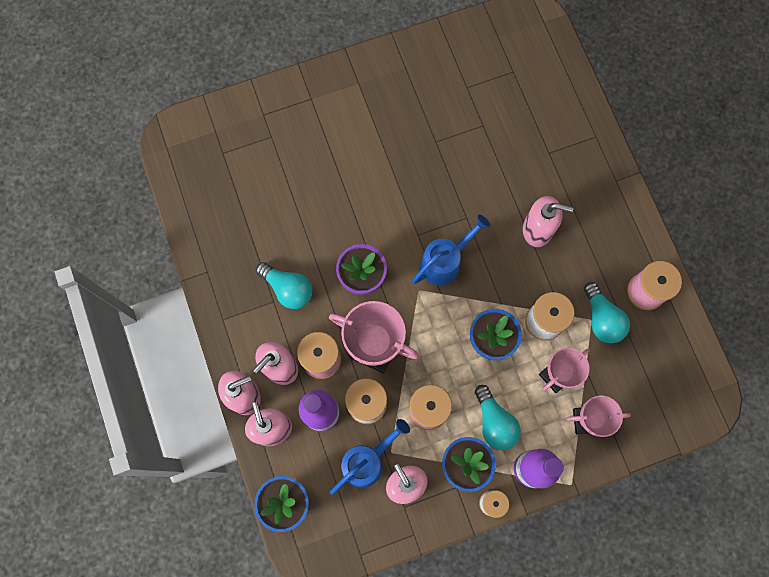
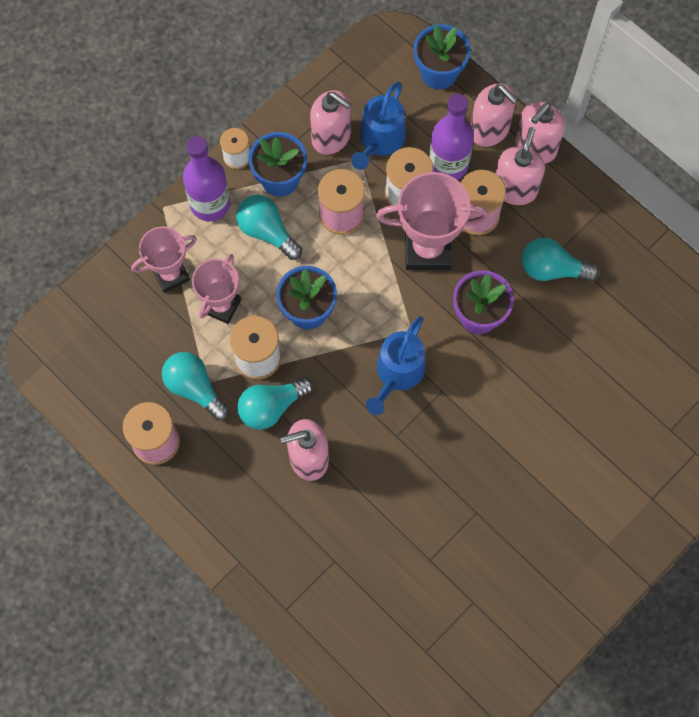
camera: 155 degrees right, 5 degrees down
(549, 279) = (271, 407): none -> turquoise light bulb

